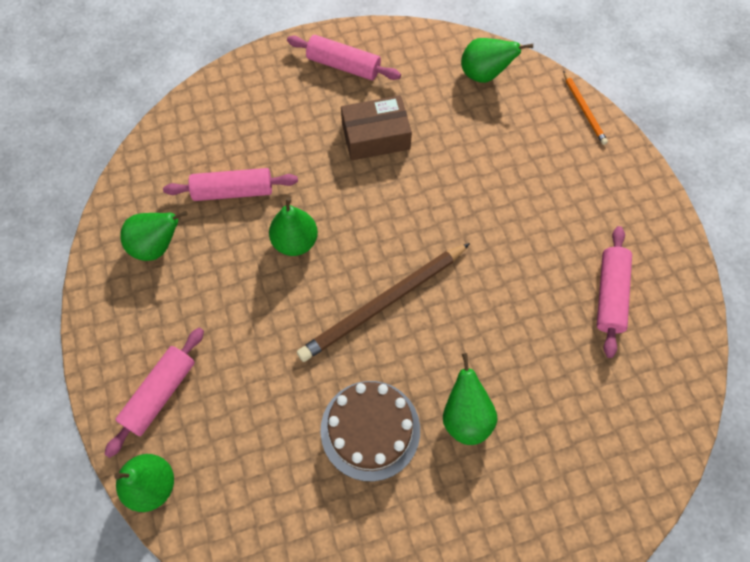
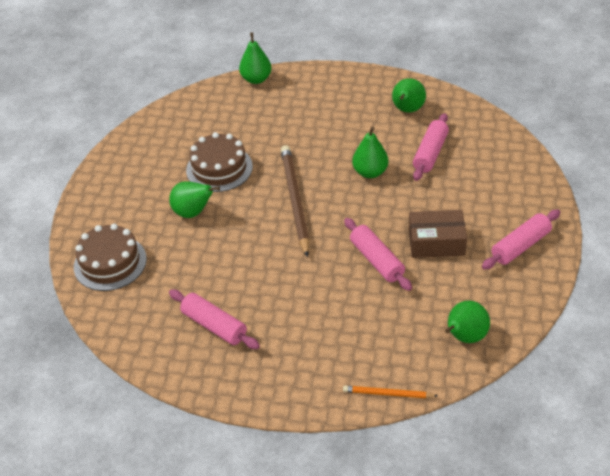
camera: 120 degrees right, 20 degrees down
(160, 394) = (306, 92): pink rolling pin -> pink rolling pin (377, 260)
(375, 136) = (436, 242): brown box -> brown box turned 75 degrees clockwise
(601, 472) = (110, 263): none -> brown cake

